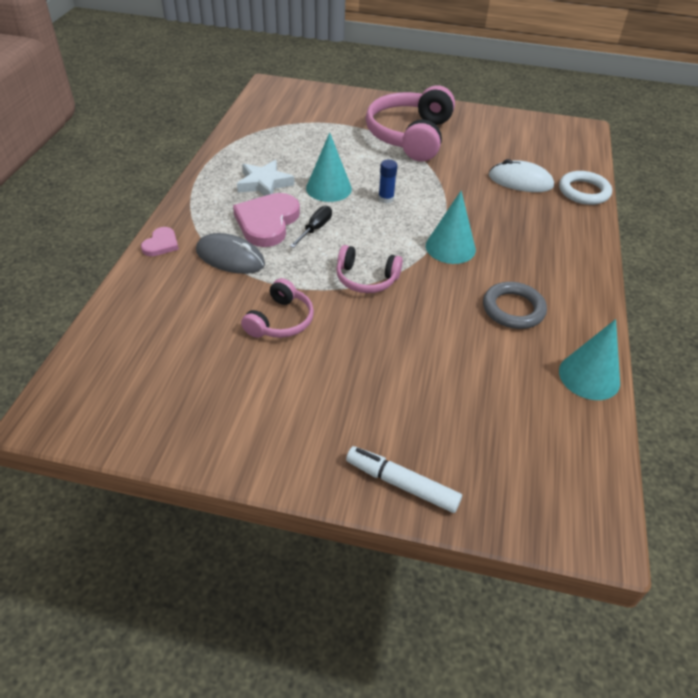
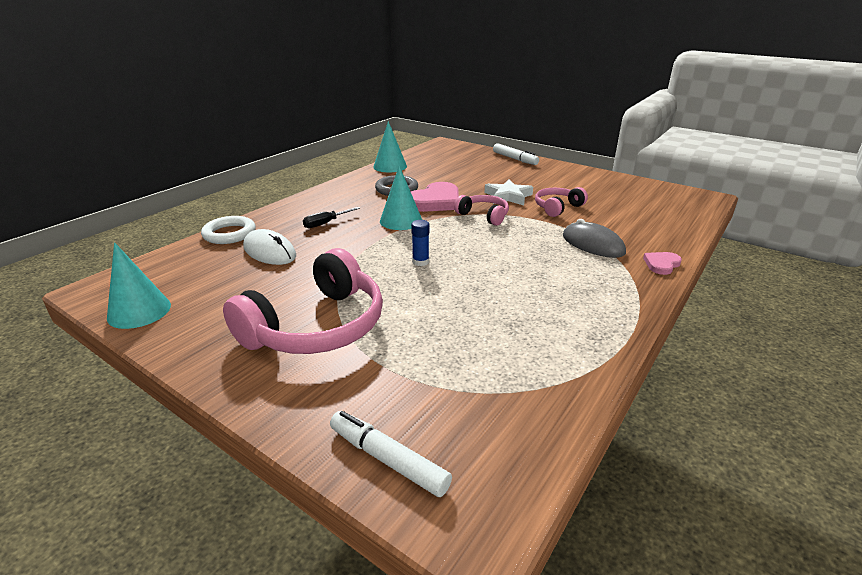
camera: 155 degrees left, 15 degrees down
(264, 183) = (547, 301): white star -> white star (508, 196)
(267, 222) = (553, 263): pink heart -> pink heart (435, 201)
(315, 229) = (507, 251): black screwdriver -> black screwdriver (326, 223)
(317, 95) = (388, 459): none -> white marker
(328, 188) = (473, 282): turquoise cone -> turquoise cone (139, 311)

